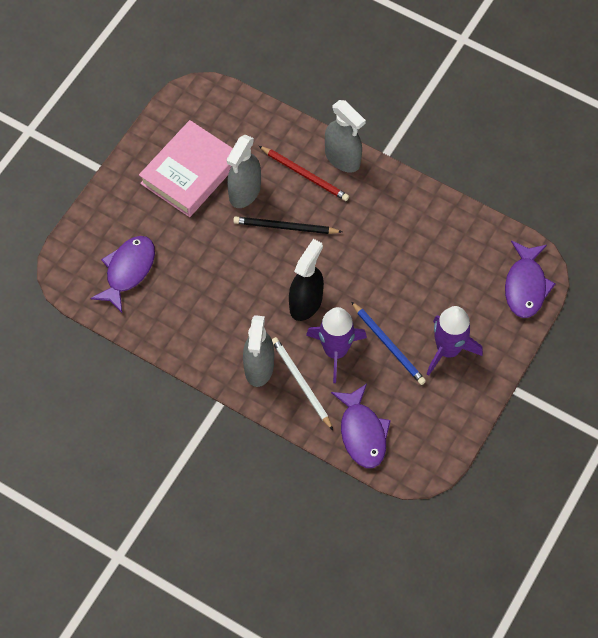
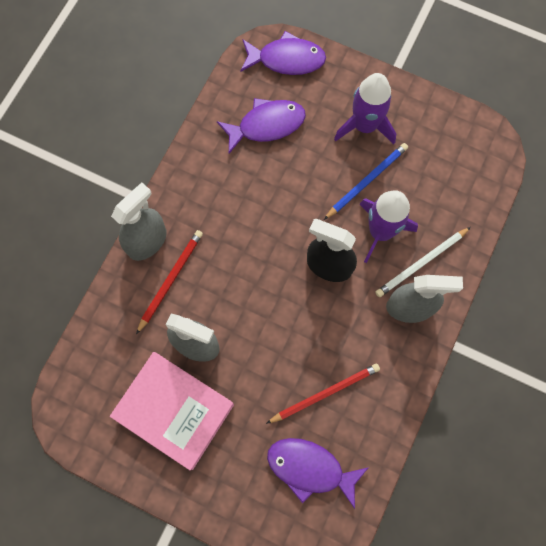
camera: 95 degrees left, 10 degrees up
(190, 289) = (325, 393): none -> red pencil
(285, 227) = (238, 295): black pencil -> none
(362, 432) = (466, 200): purple fish -> purple fish (266, 125)

